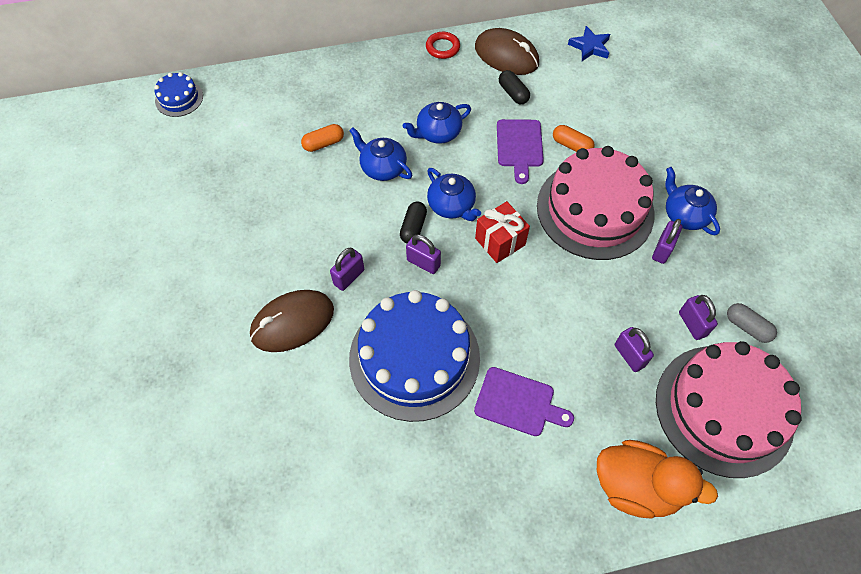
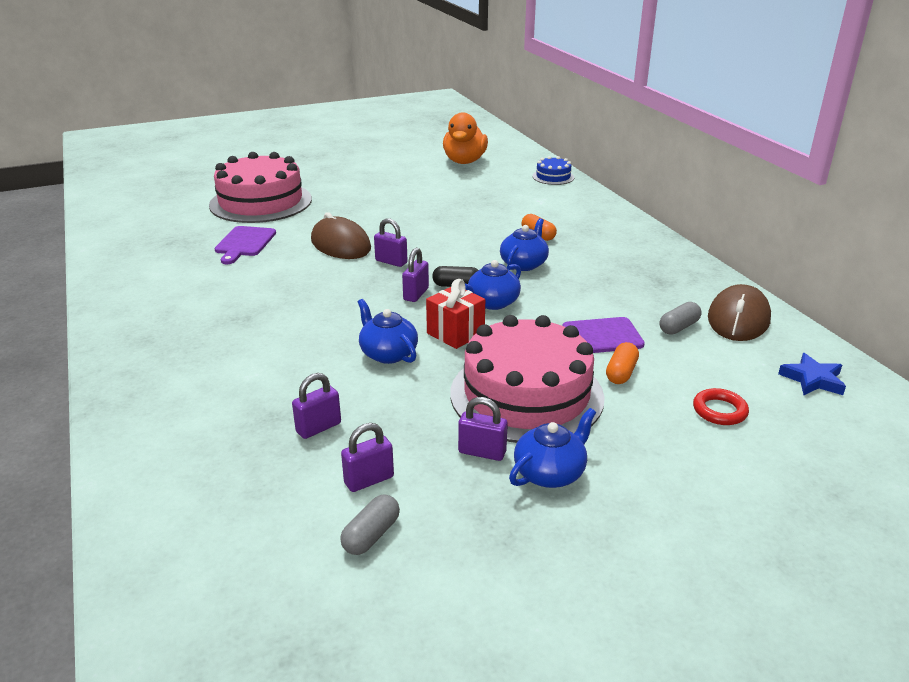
camera: 80 degrees right, 30 degrees down
(414, 358) = (309, 299): blue cake -> none
(438, 133) = (586, 287): blue teapot -> blue teapot (388, 353)
(442, 48) = (714, 279): red ring -> red ring (719, 411)
(513, 93) = (678, 327): black capsule -> grey capsule
(518, 402) = (260, 357): purple cutting board -> purple cutting board (244, 243)
(636, 486) = (154, 437): orange duck -> orange duck (464, 161)
(724, 409) = (243, 509): pink cake -> pink cake (261, 202)

